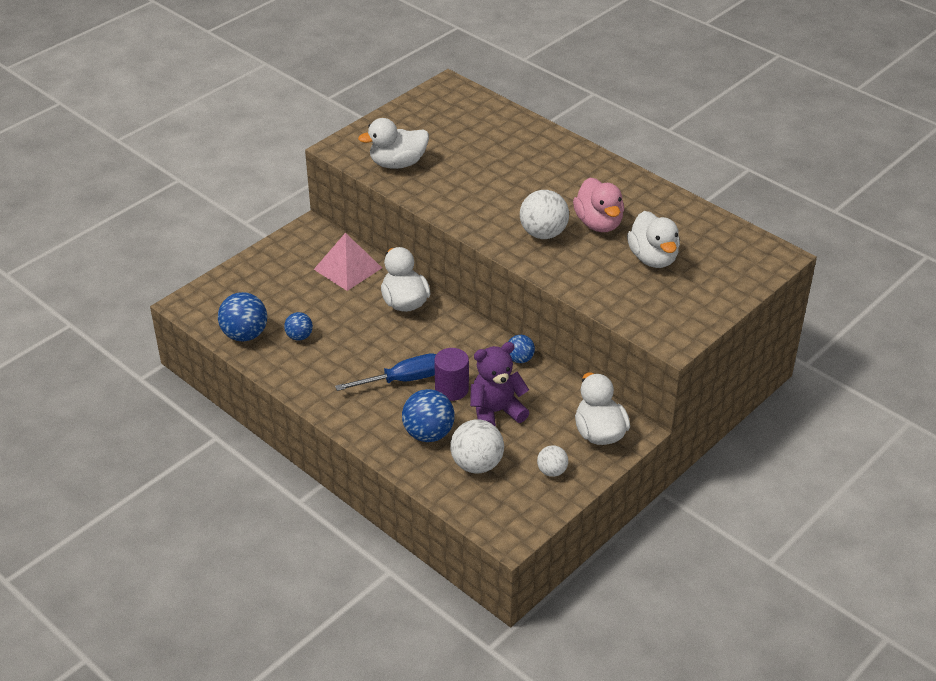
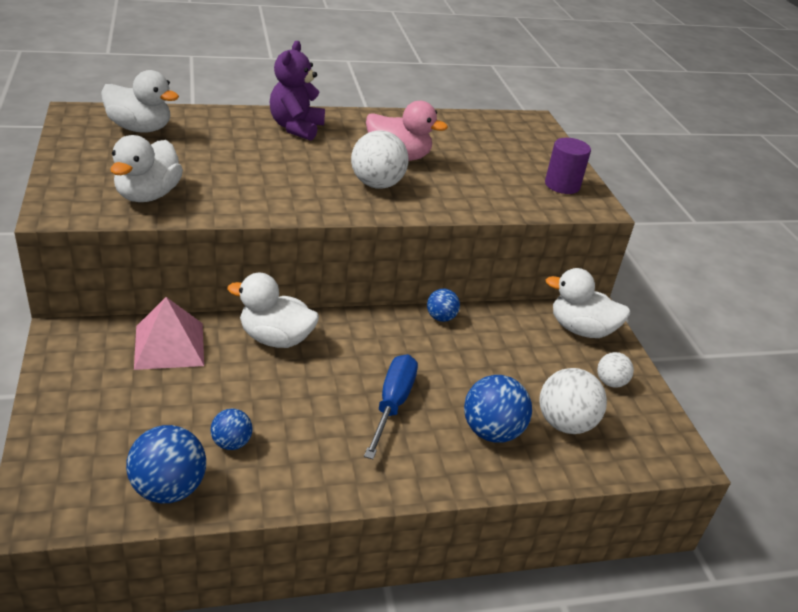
camera: 60 degrees left, 5 degrees down
(451, 389) = (440, 380): purple cylinder -> purple cylinder (562, 185)
(496, 412) = (500, 370): purple teddy bear -> purple teddy bear (296, 128)
(653, 258) = (476, 160): white duck -> white duck (140, 128)

